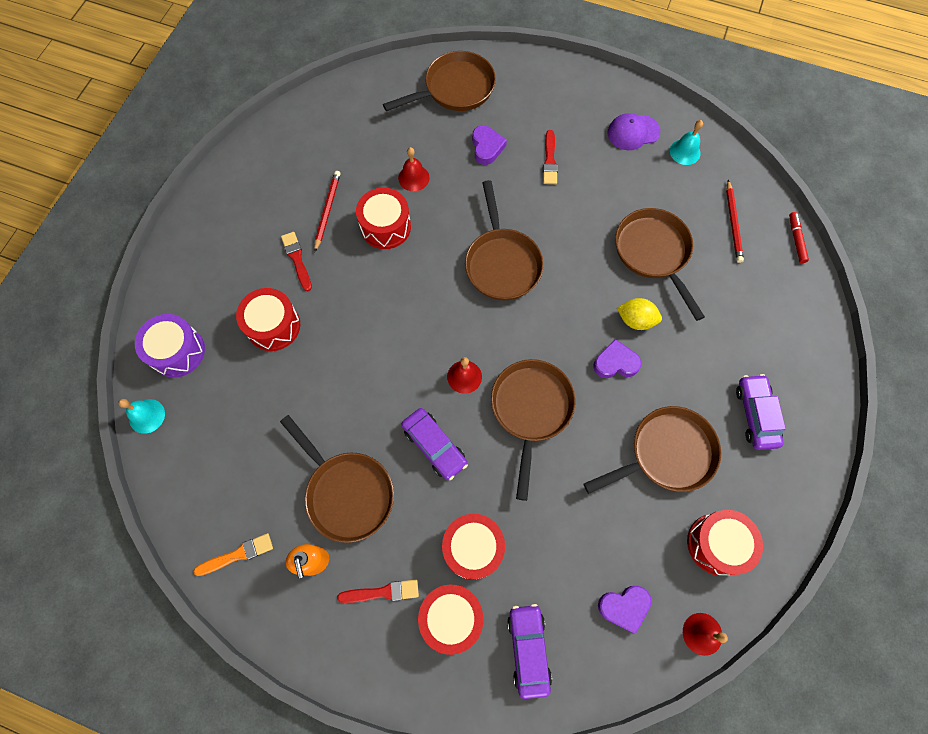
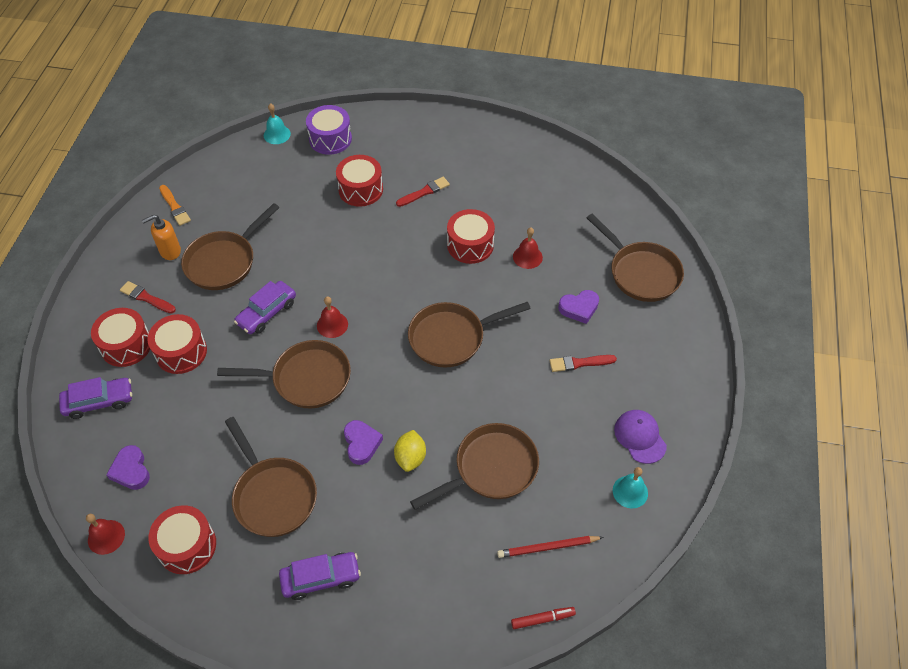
camera: 80 degrees right, 15 degrees down
(327, 211) = (476, 202): red pencil -> none
(382, 592) = (146, 298): red brush -> red brush turned 135 degrees clockwise

